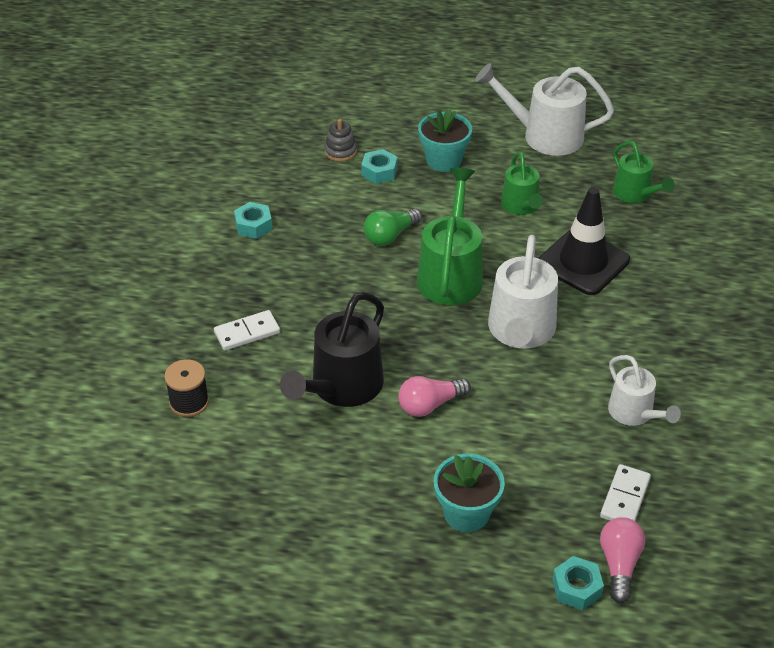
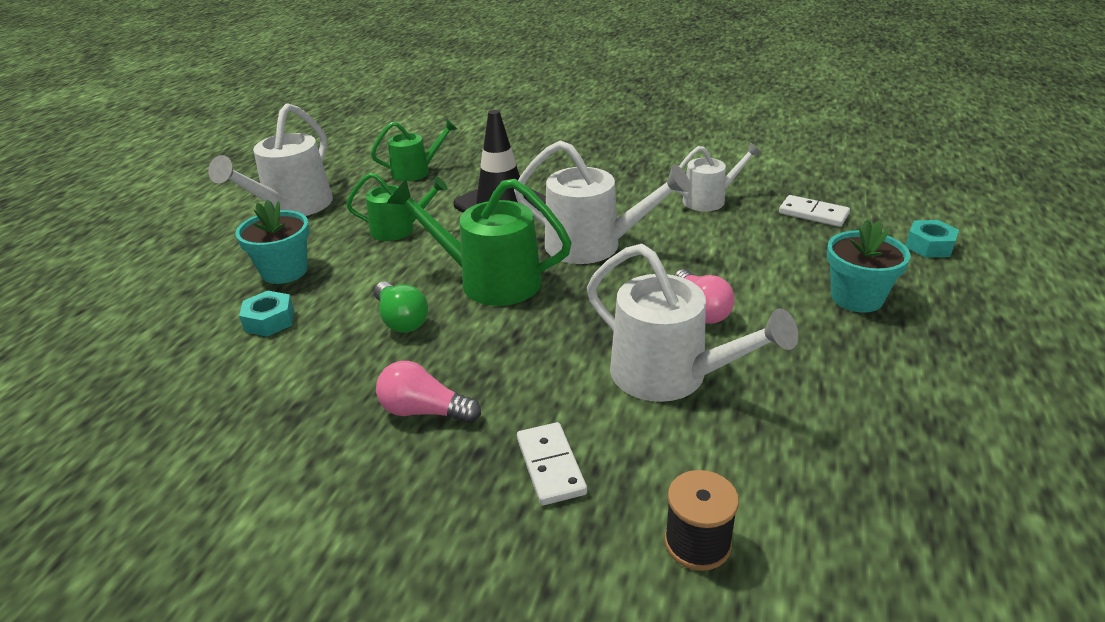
camera: 80 degrees left, 10 degrees down
(253, 225) = (308, 451): turquoise nut -> none
(340, 151) = (200, 352): grey stacking toy -> none
(342, 387) = (669, 375): black watering can -> white watering can
(619, 564) = (893, 224): pink light bulb -> pink light bulb (424, 411)

